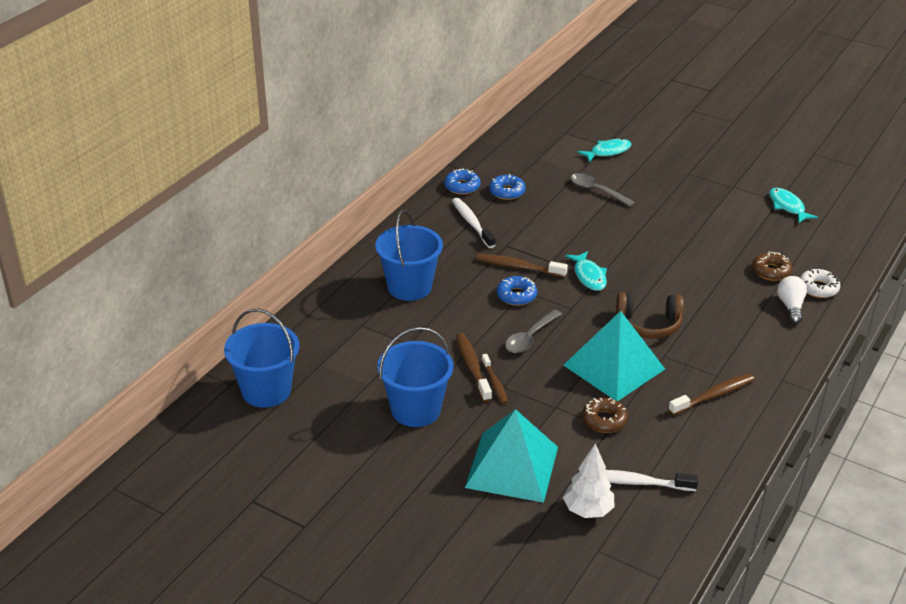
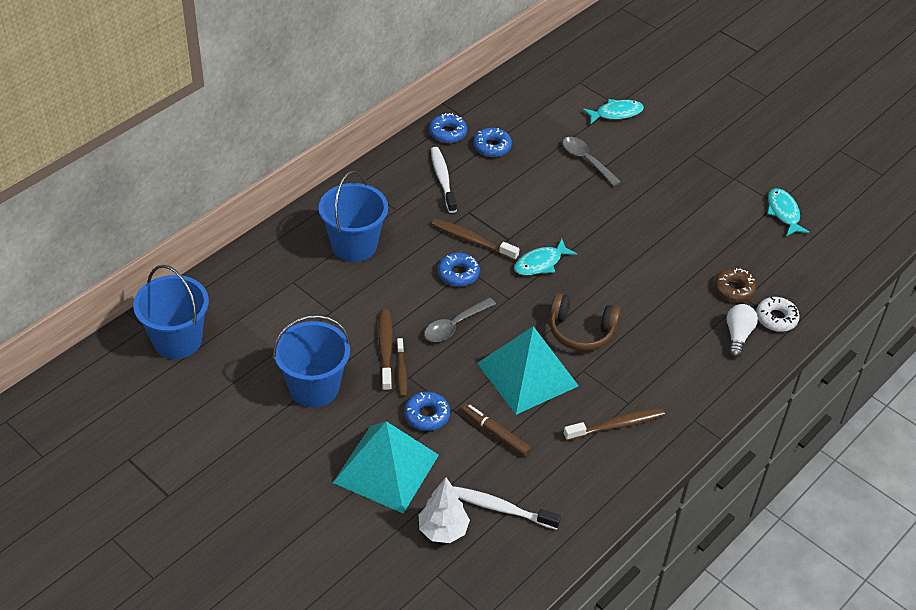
camera: 10 degrees right, 10 degrees up
(533, 415) = (427, 415): none -> blue donut
(589, 276) = (540, 263): turquoise fish -> turquoise fish turned 60 degrees clockwise
(604, 420) = (495, 433): brown donut -> brown marker

